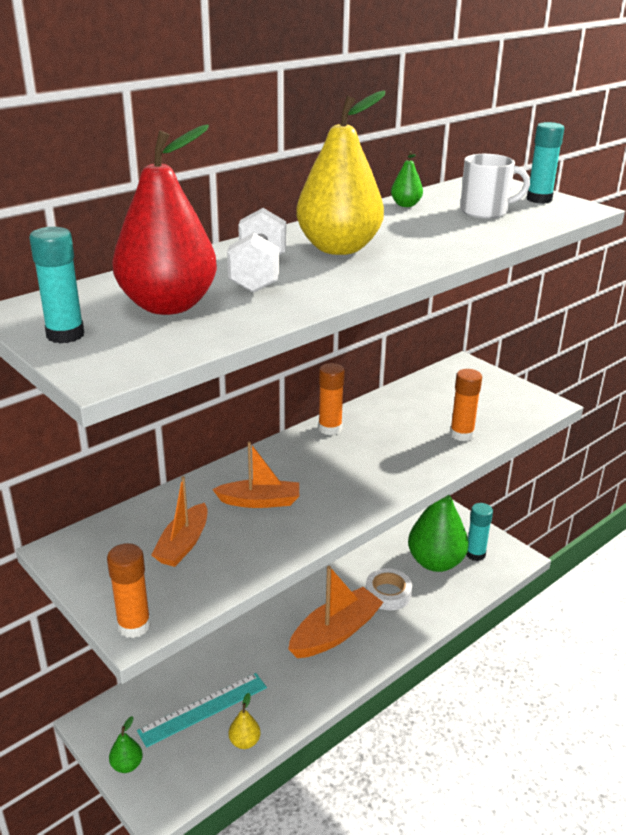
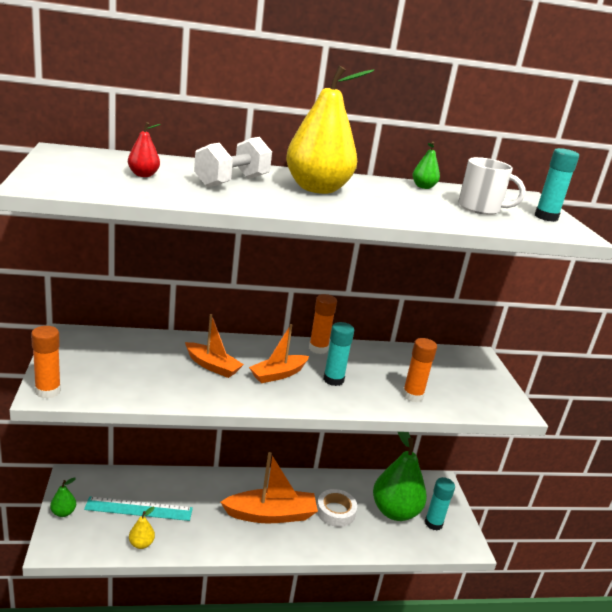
camera: 30 degrees right, 5 degrees down
(65, 335) = (59, 166): turquoise glue stick -> turquoise glue stick (333, 380)
(168, 305) = (143, 175): red pear -> red pear, size x0.42
(183, 544) = (134, 365): orange boat -> orange boat (278, 374)

